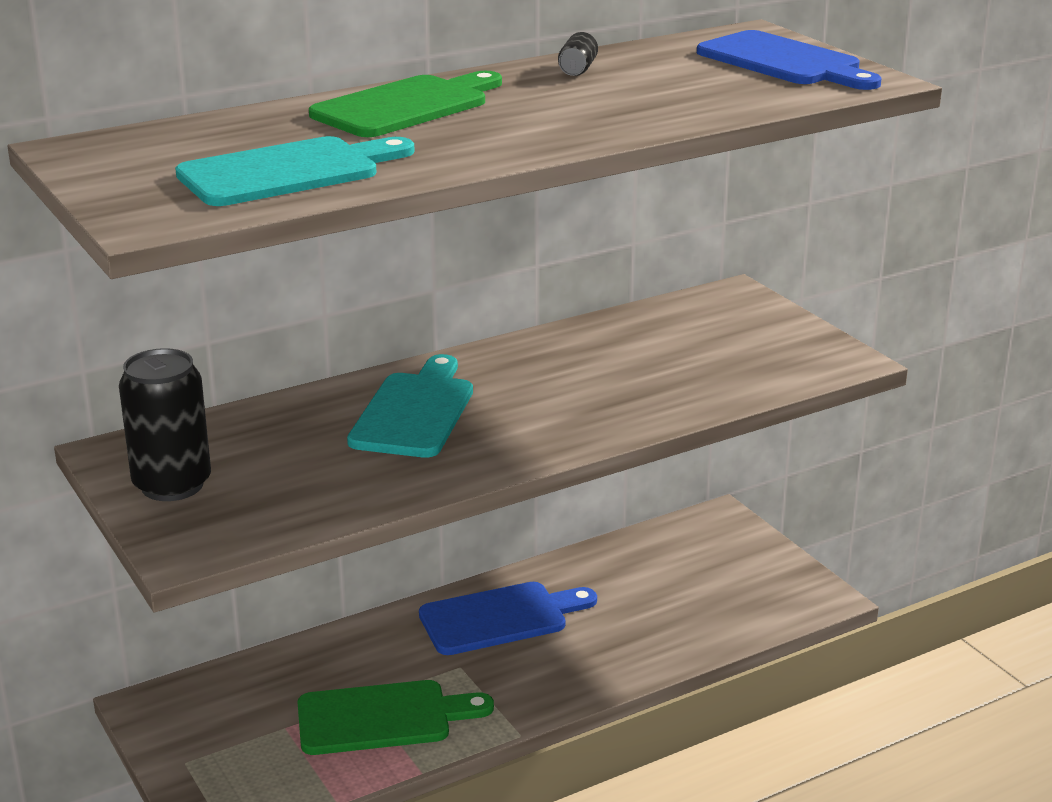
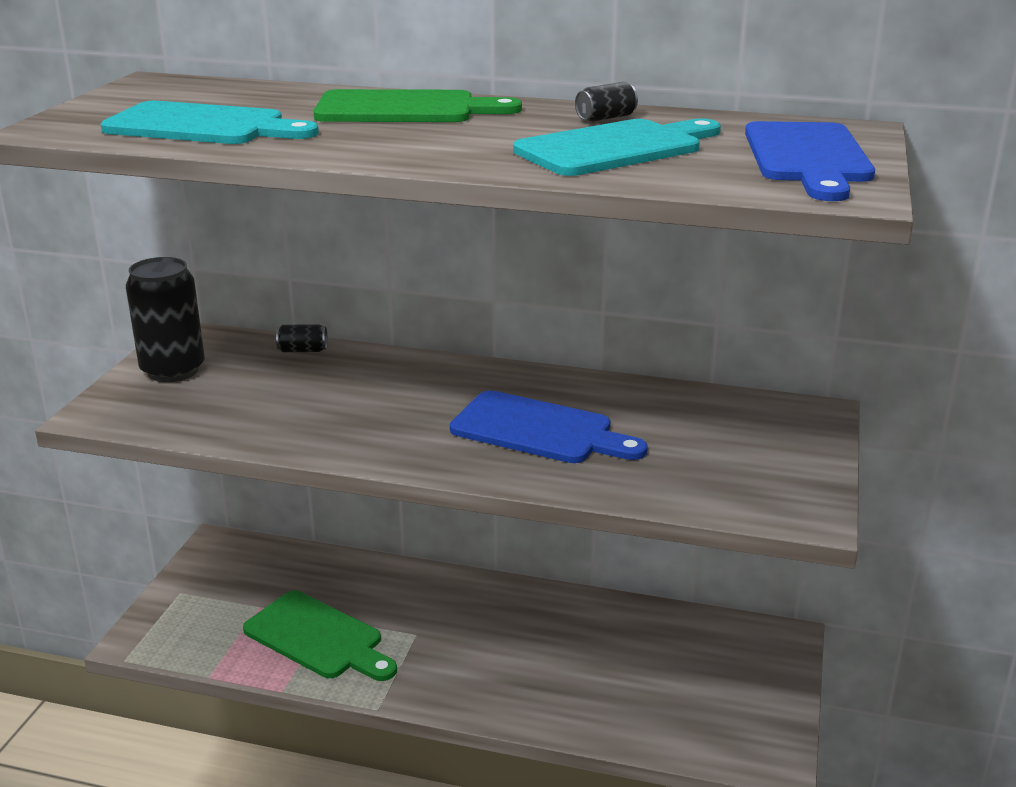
camera: 45 degrees right, 0 degrees up
(260, 415) = (303, 350): none -> black can
(415, 412) = (392, 392): turquoise cutting board -> turquoise cutting board (615, 148)
(500, 618) = (495, 616): blue cutting board -> blue cutting board (539, 430)

